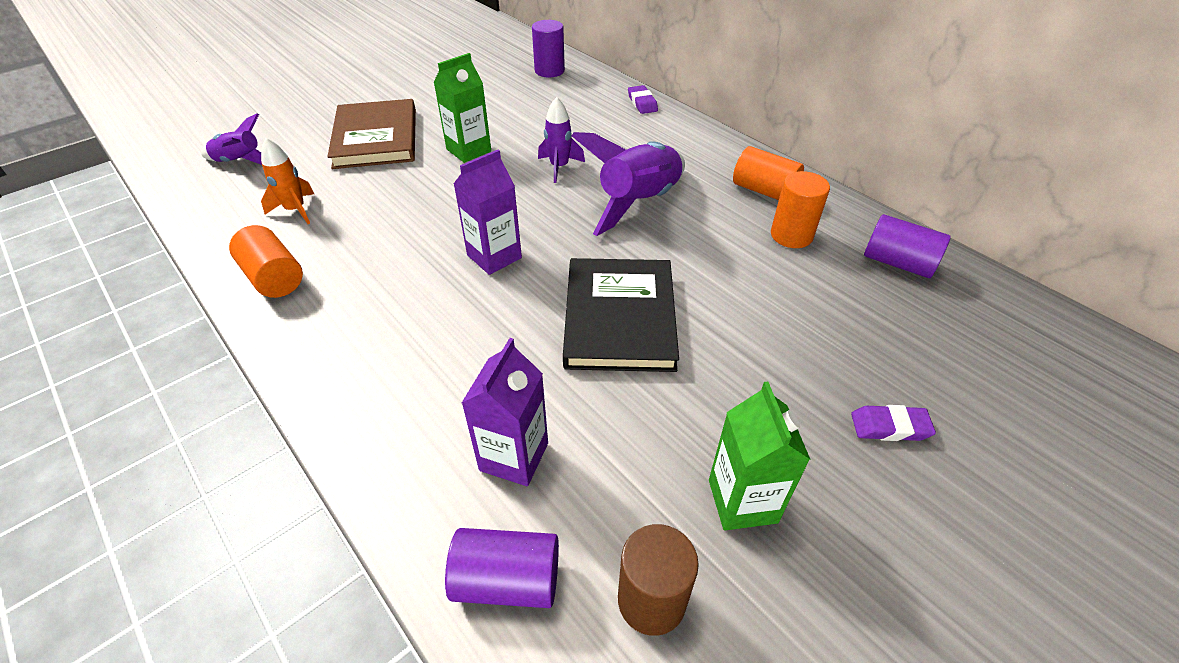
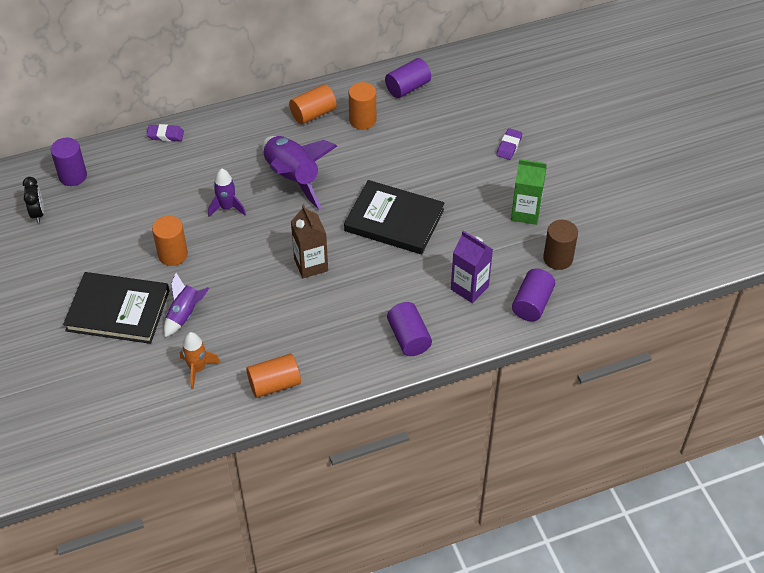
camera: 70 degrees left, 5 degrees up
(239, 161) = (102, 405): purple rocket -> purple rocket (184, 315)
(376, 138) = (118, 310): brown book -> black book
(379, 400) = (409, 338): none -> purple cylinder
(468, 150) = (173, 254): green carton -> orange cylinder
(491, 67) = (38, 213): none -> black clock
(494, 256) = (311, 265): purple carton -> brown carton

